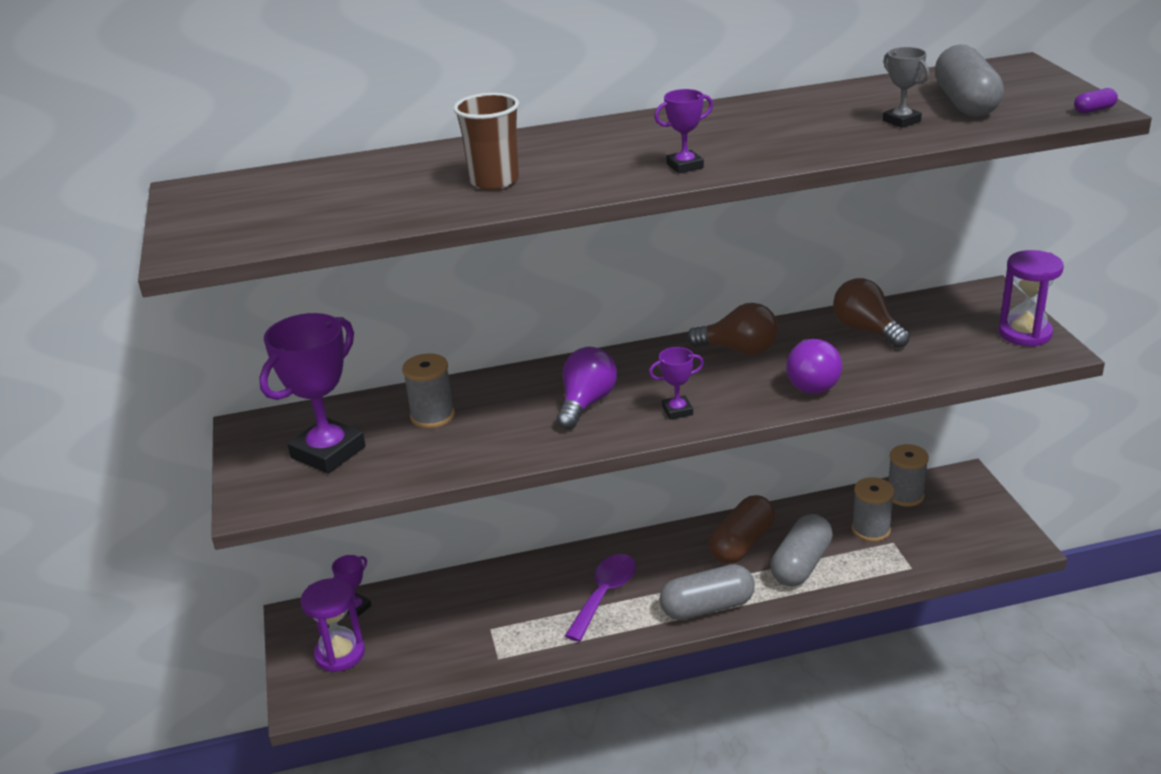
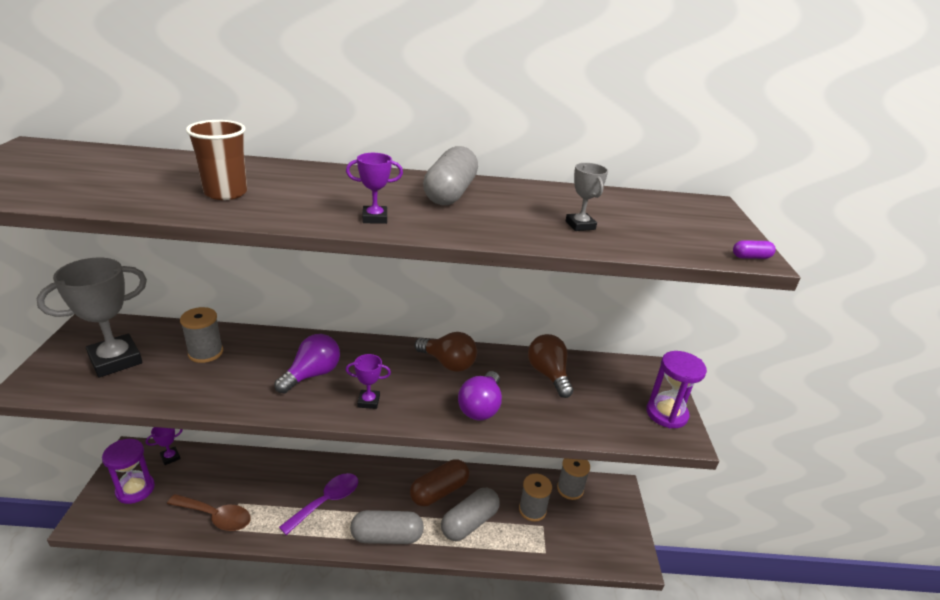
camera: 10 degrees right, 0 degrees up
(328, 452) = (115, 360): purple trophy -> grey trophy
(472, 650) = (216, 516): none -> brown spoon
(965, 103) = (644, 223): grey capsule -> grey capsule (450, 193)

